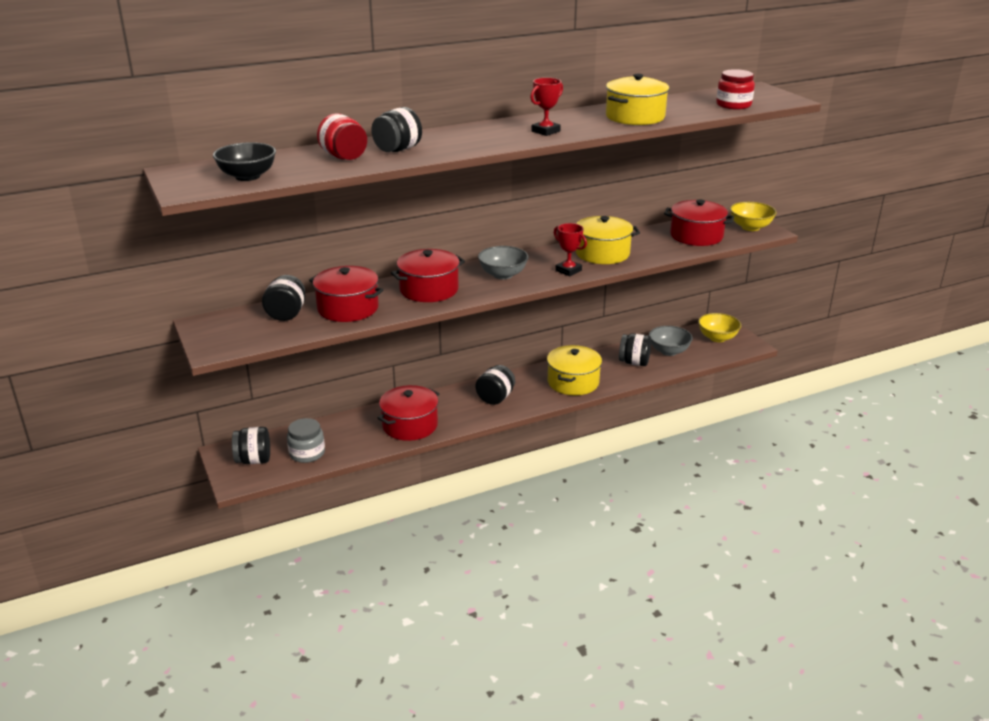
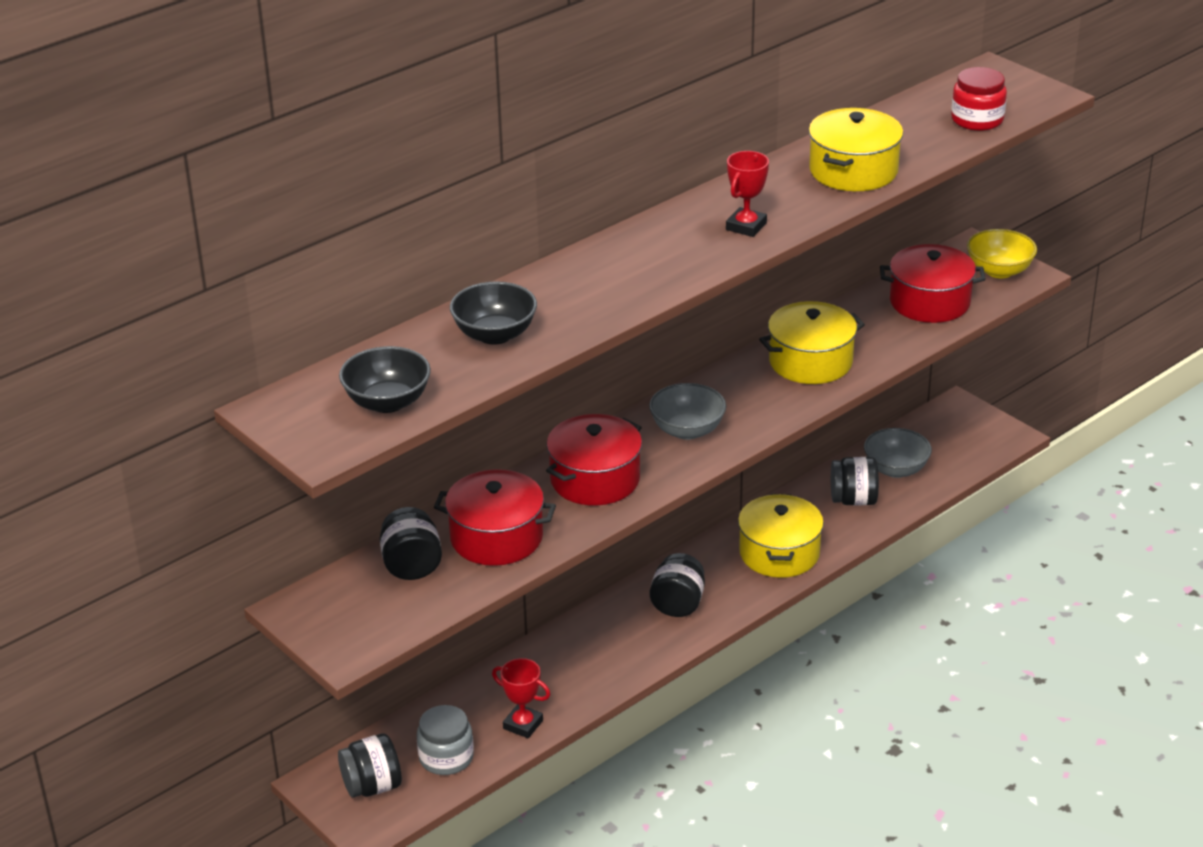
camera: 15 degrees left, 5 degrees up
(344, 157) = (495, 334): red jar -> black bowl
(397, 149) = (561, 304): black jar -> none
(410, 425) = (574, 678): red pot -> none
(568, 270) = (778, 405): red trophy -> red trophy (523, 724)
(717, 338) = (957, 431): yellow bowl -> none

